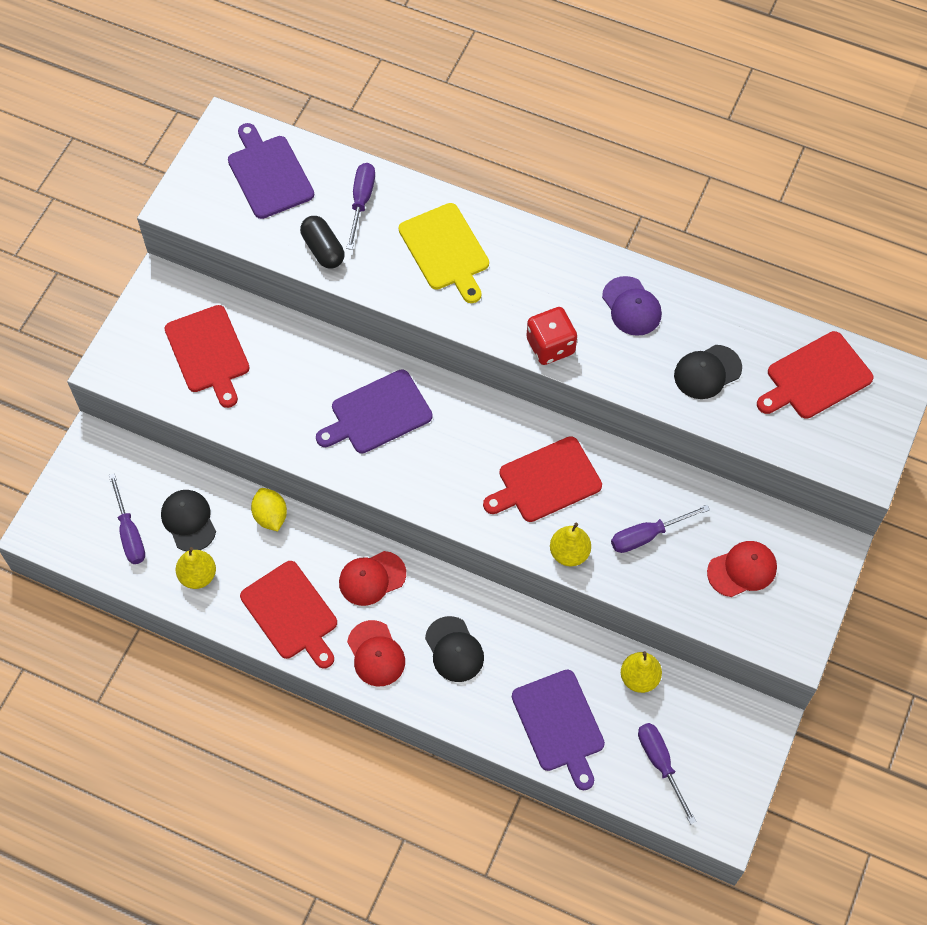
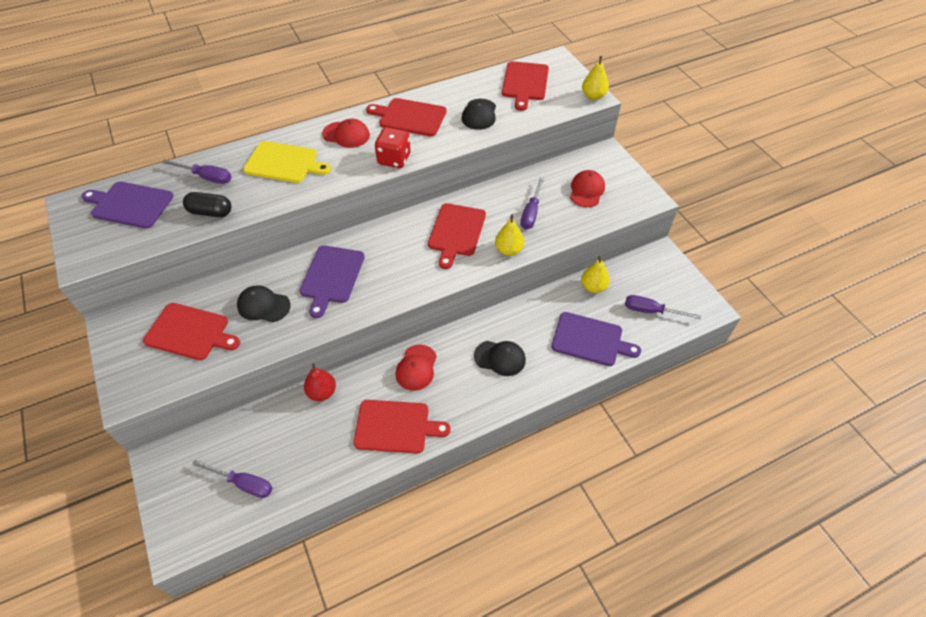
camera: 50 degrees left, 10 degrees down
(188, 521) = (275, 441): black cap -> black cap (263, 305)
(198, 576) = (316, 463): yellow pear -> yellow pear (593, 96)
(270, 516) = (322, 392): yellow lemon -> red pear
(361, 202) = (206, 177): purple screwdriver -> purple screwdriver turned 150 degrees clockwise
(376, 654) = (465, 399): red cap -> red cap (346, 135)
(631, 306) = (410, 117): purple cap -> red cutting board

